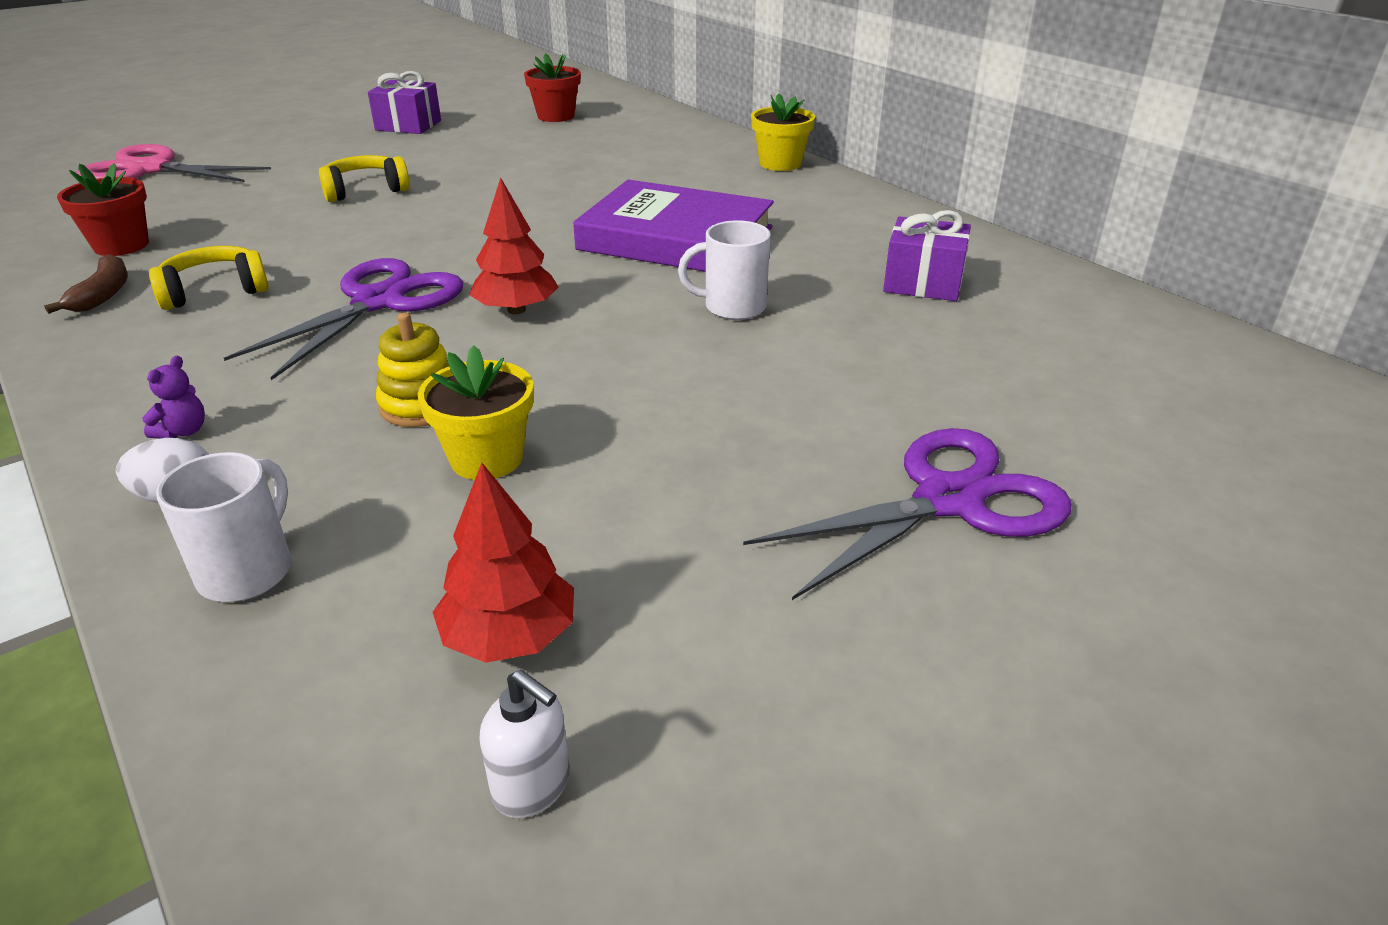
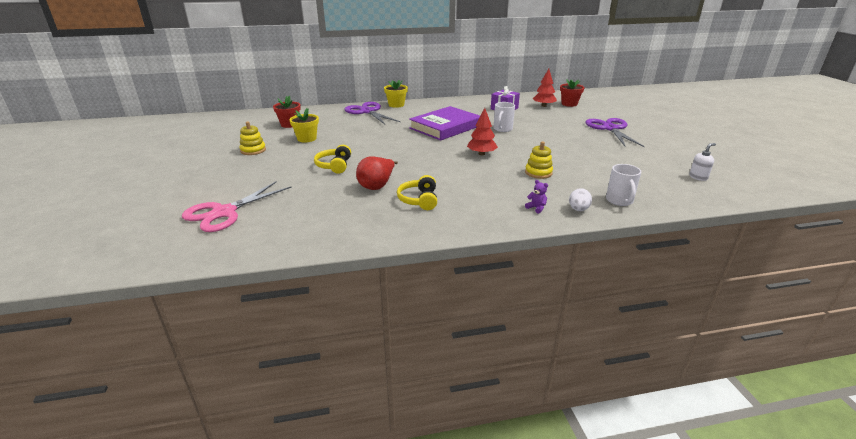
camera: 65 degrees left, 5 degrees down
(103, 294) = (399, 223): brown banana -> none
(121, 245) = (340, 220): red flower pot -> red flower pot (569, 104)
(248, 570) = (619, 201): white mug -> white mug turned 135 degrees counterclockwise
(279, 242) = (377, 186): none -> red pear
(379, 301) = (457, 172): purple scissors -> purple scissors (367, 111)
(408, 125) = (253, 150): purple gift -> yellow stacking toy
(487, 458) = (573, 168): yellow flower pot -> yellow flower pot (307, 139)
(510, 636) = (651, 174): red tree -> red tree (543, 106)

